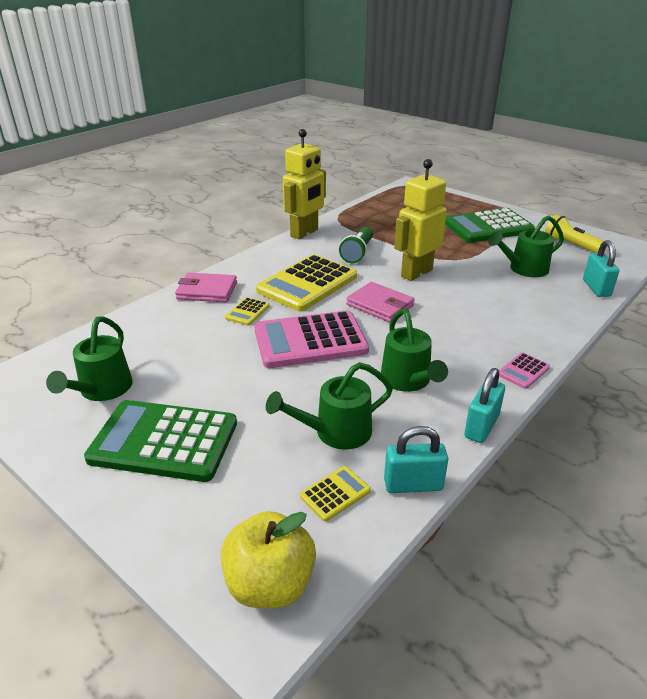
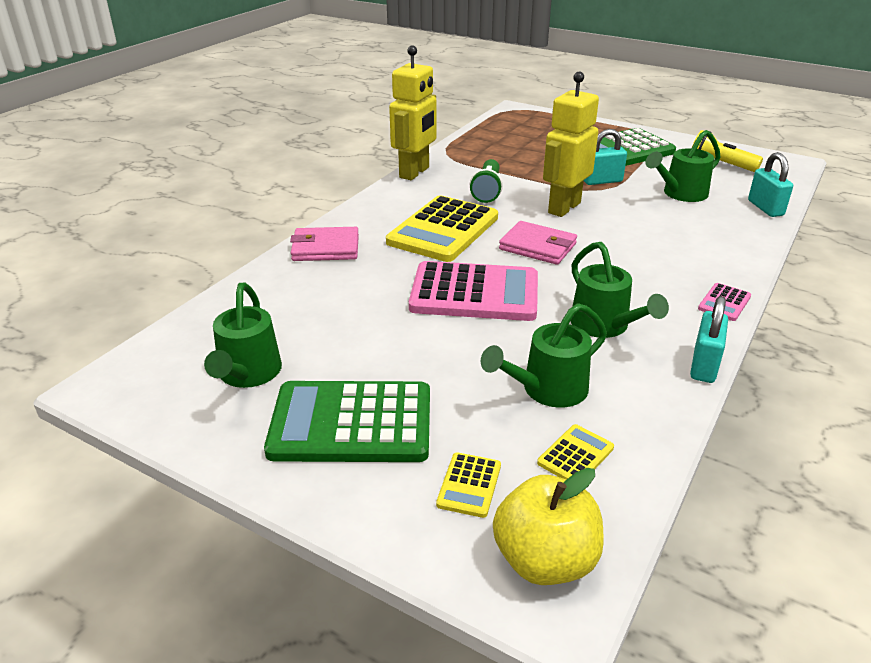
camera: 10 degrees left, 0 degrees up
(247, 312) = (386, 268): yellow calculator -> yellow calculator (469, 485)
(310, 340) = (474, 293): pink calculator -> pink calculator turned 150 degrees counterclockwise
(413, 485) = (656, 435): turquoise padlock -> turquoise padlock (602, 181)

